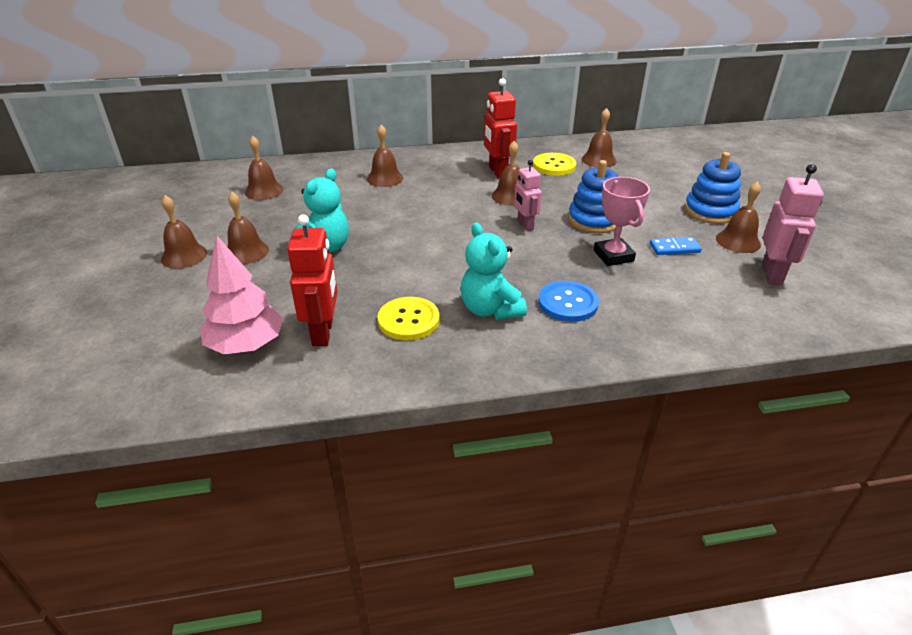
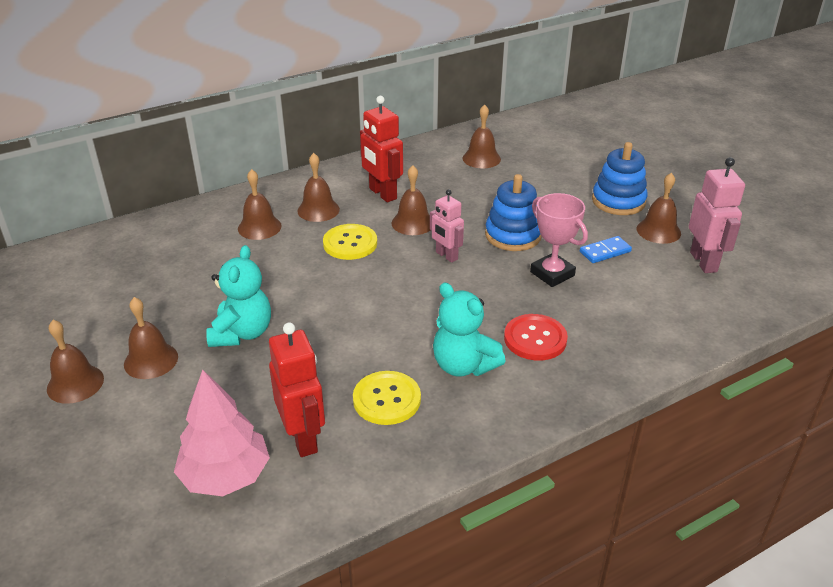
camera: 20 degrees left, 0 degrees up
(264, 191) = (120, 273): brown bell -> brown bell (318, 210)
(554, 166) = (439, 174): yellow button -> yellow button (350, 243)
(568, 303) = (535, 339): blue button -> red button

